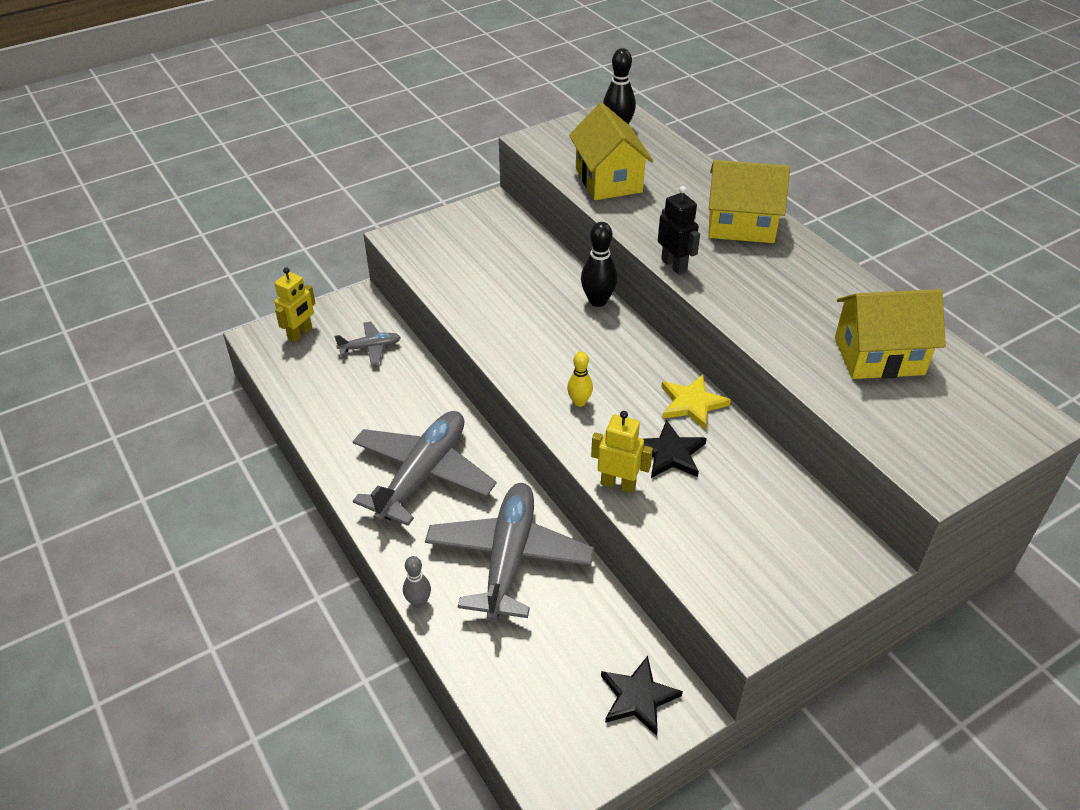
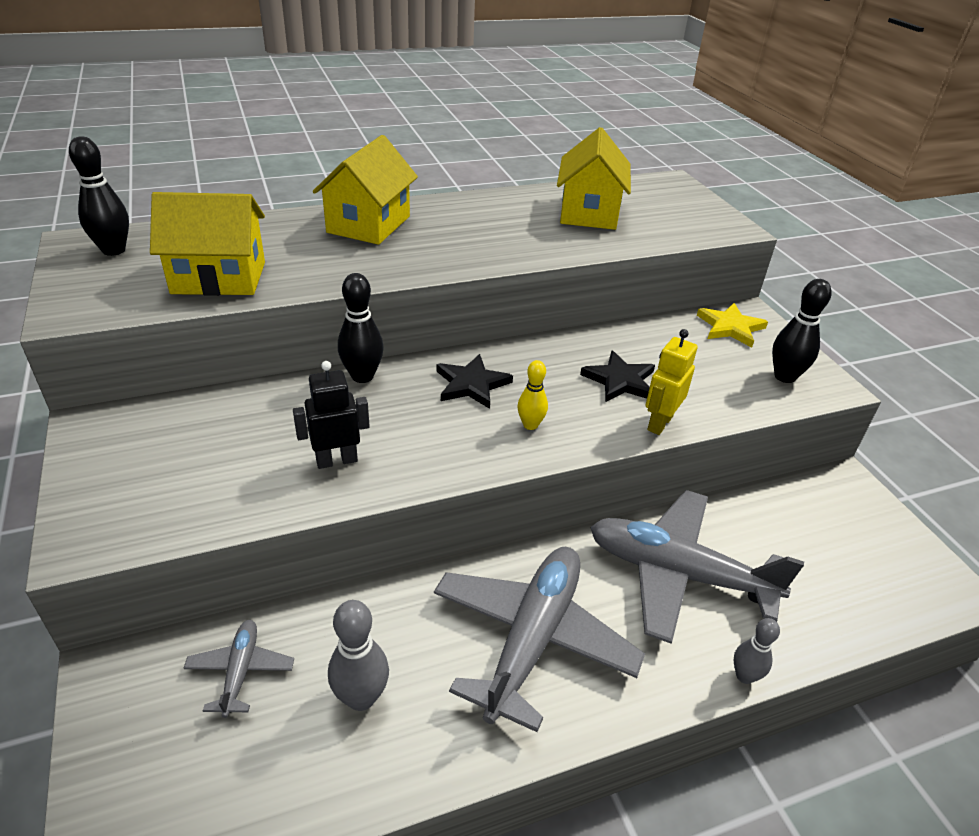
camera: 80 degrees left, 5 degrees down
(300, 333) = (138, 783): yellow robot -> none
(362, 401) = (361, 697): none -> grey bowling pin
(423, 475) = (533, 639): grey plane -> grey plane turned 75 degrees clockwise
(638, 697) = (844, 509): black star -> black star (471, 384)
(674, 265) = (414, 272): black robot -> black robot (336, 460)
(692, 404) = (553, 352): yellow star -> yellow star (730, 327)
(746, 586) = (784, 376): none -> black bowling pin

